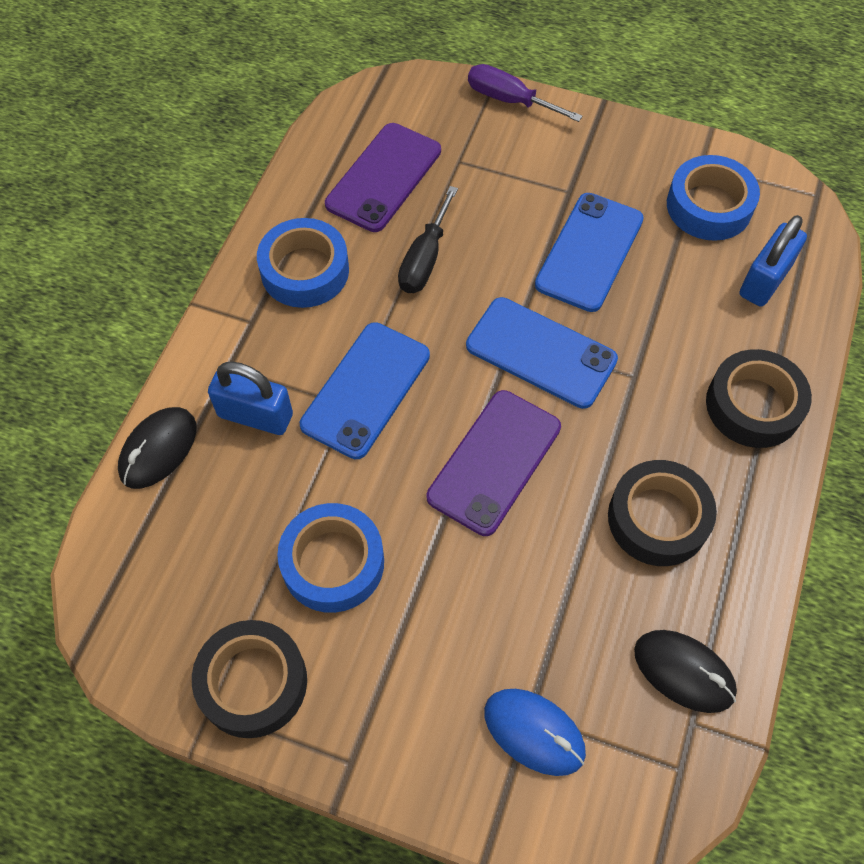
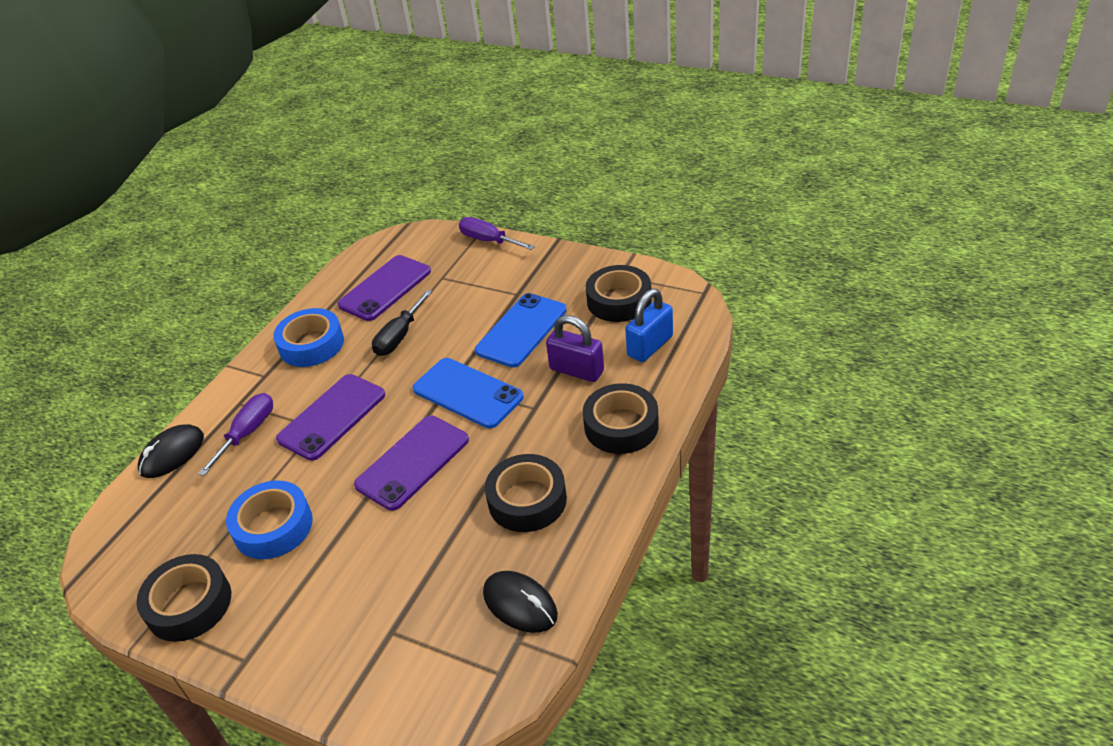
camera: 10 degrees right, 20 degrees down
(255, 415) = (247, 433): blue padlock -> purple screwdriver
(366, 390) = (332, 417): blue phone -> purple phone
(534, 732) = (390, 643): blue mouse -> none
(677, 318) = (576, 370): none -> purple padlock
(709, 206) = (619, 301): blue tape -> black tape

